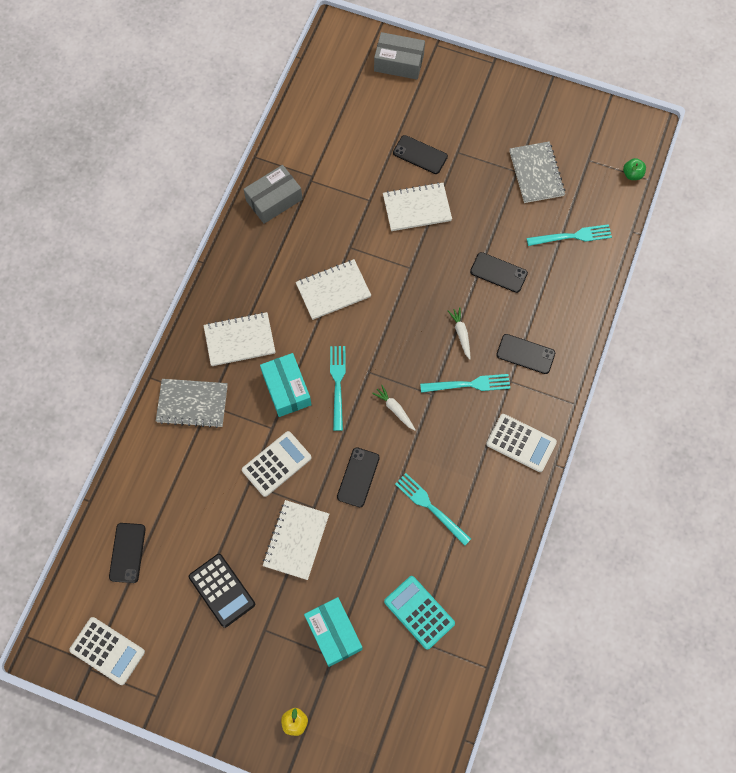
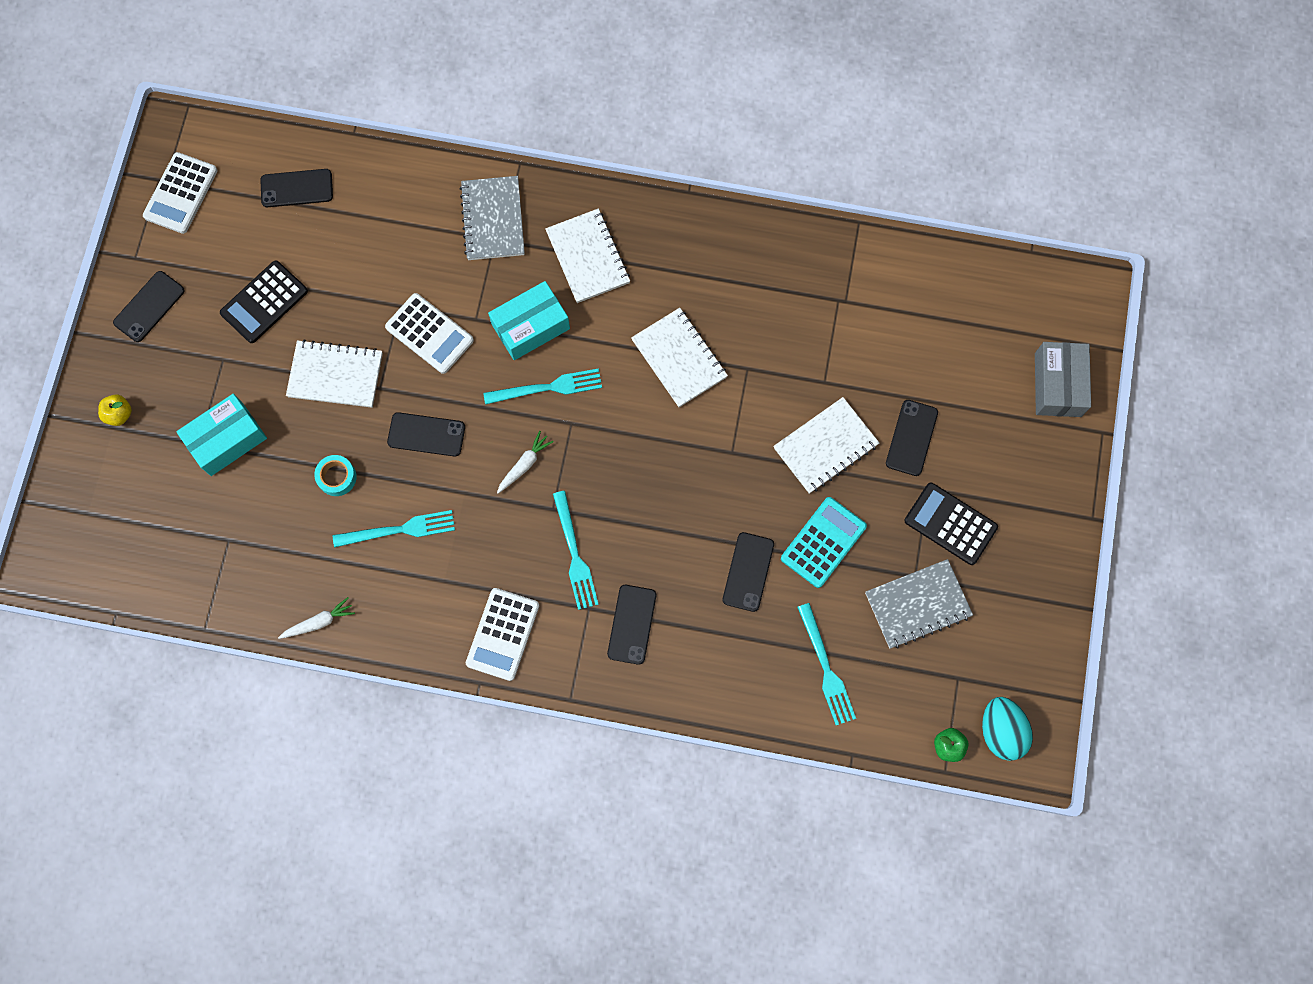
camera: 80 degrees right, 5 degrees up
(204, 688) = (149, 306): none -> black phone
(274, 200) = (798, 259): grey box -> none
(380, 549) = (337, 477): none -> turquoise tape
(417, 208) = (825, 446): white notebook -> white notebook turned 75 degrees clockwise
(419, 612) = (263, 536): turquoise calculator -> turquoise calculator (823, 542)
(430, 507) = (399, 530): turquoise fork -> turquoise fork turned 45 degrees clockwise
(461, 334) = (646, 534): white carrot -> white carrot (319, 622)
(484, 143) = (950, 524): none -> black calculator
(625, 142) = (1000, 731): none -> turquoise egg

